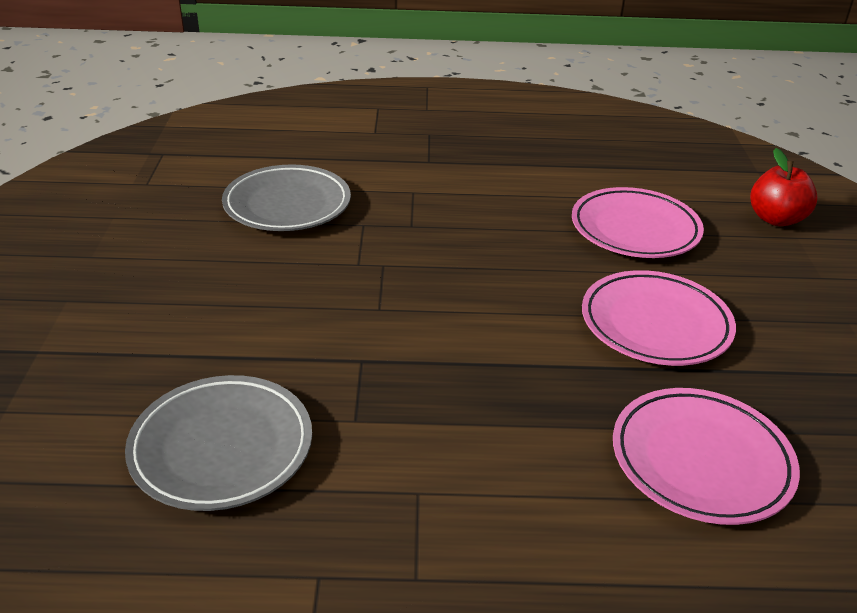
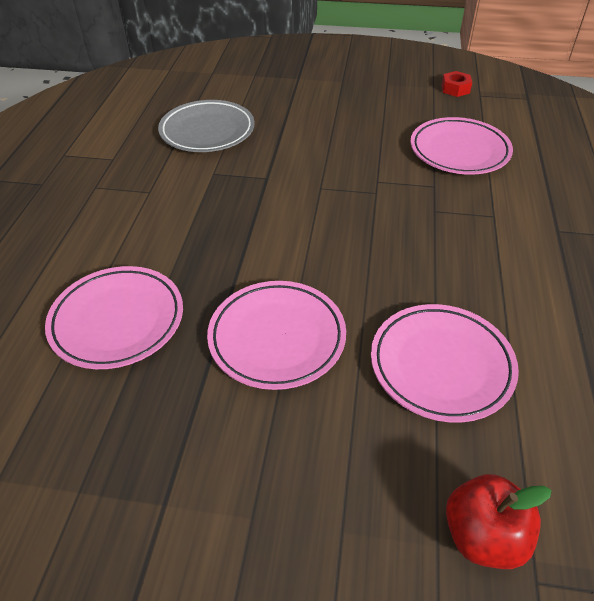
camera: 100 degrees right, 10 degrees up
(124, 200) = (455, 89): none -> red nut
(287, 205) = (459, 151): grey plate -> pink plate

